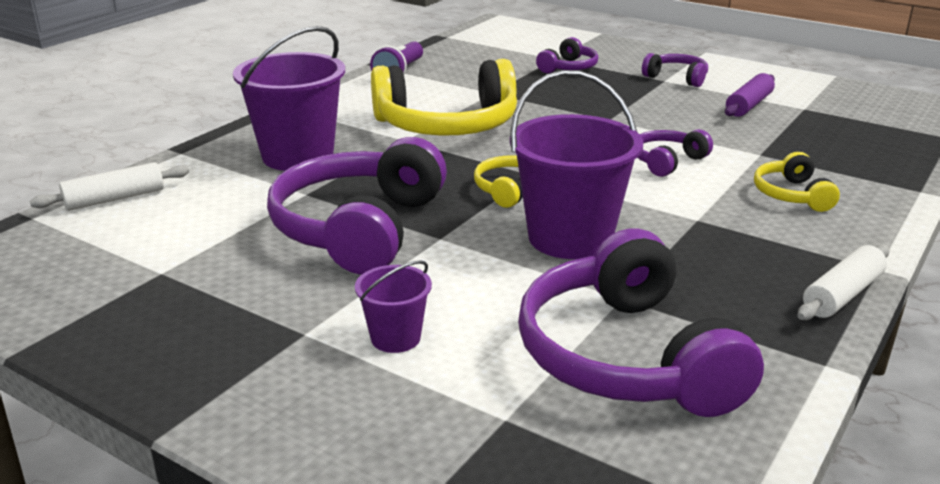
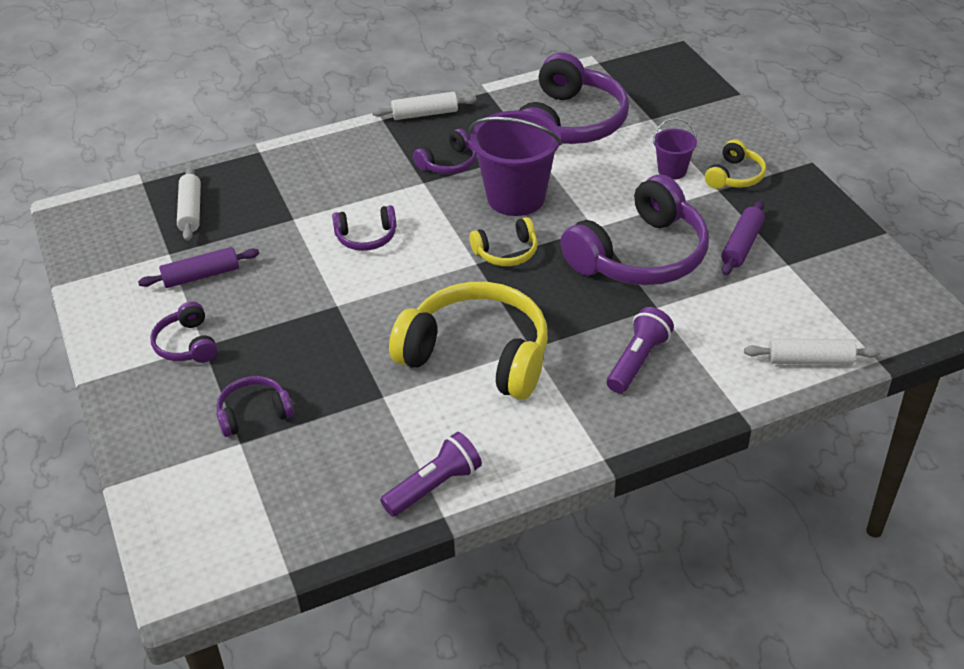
camera: 145 degrees left, 15 degrees up
(234, 275) = (741, 245): none -> purple rolling pin
(298, 156) = (637, 361): purple bucket -> purple flashlight
(703, 247) = (449, 163): none -> purple headphones
(791, 195) = (338, 178): yellow headphones -> yellow headphones (735, 176)
(857, 133) = (191, 211): none -> white rolling pin

